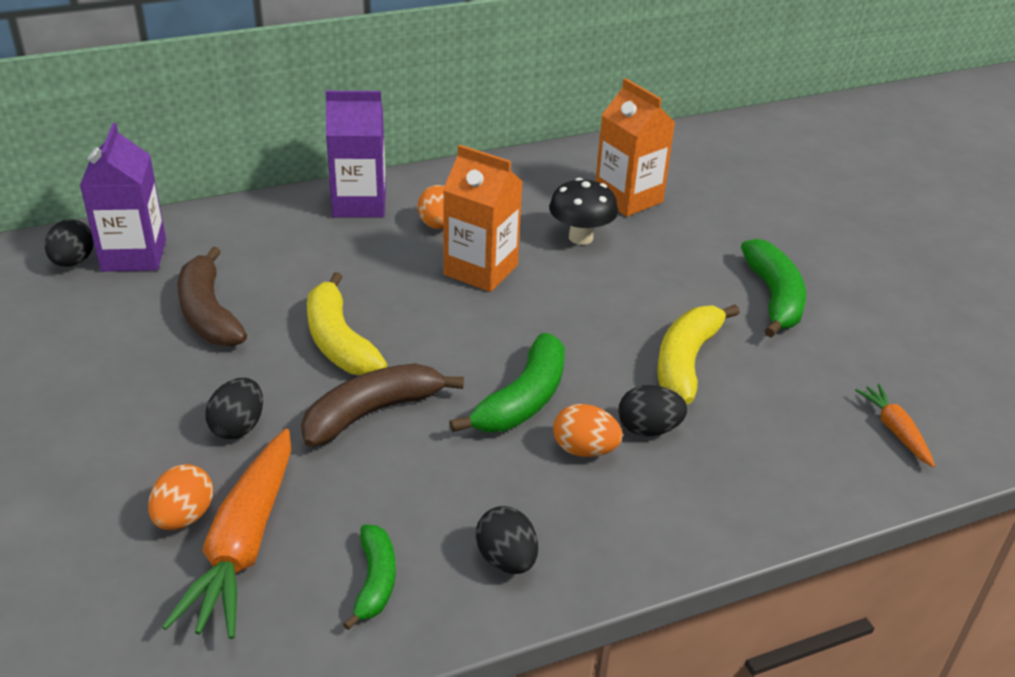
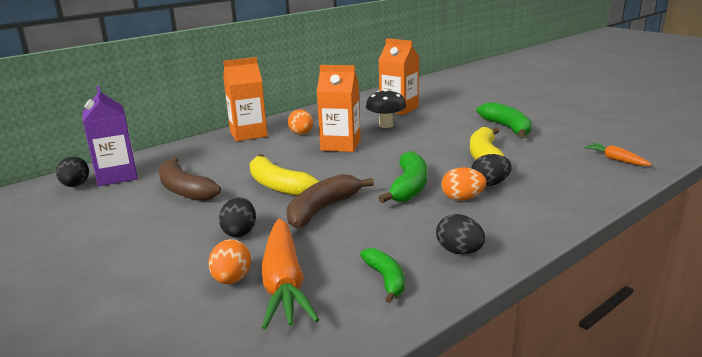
camera: 15 degrees left, 15 degrees down
(359, 204) = (248, 134): purple carton -> orange carton

